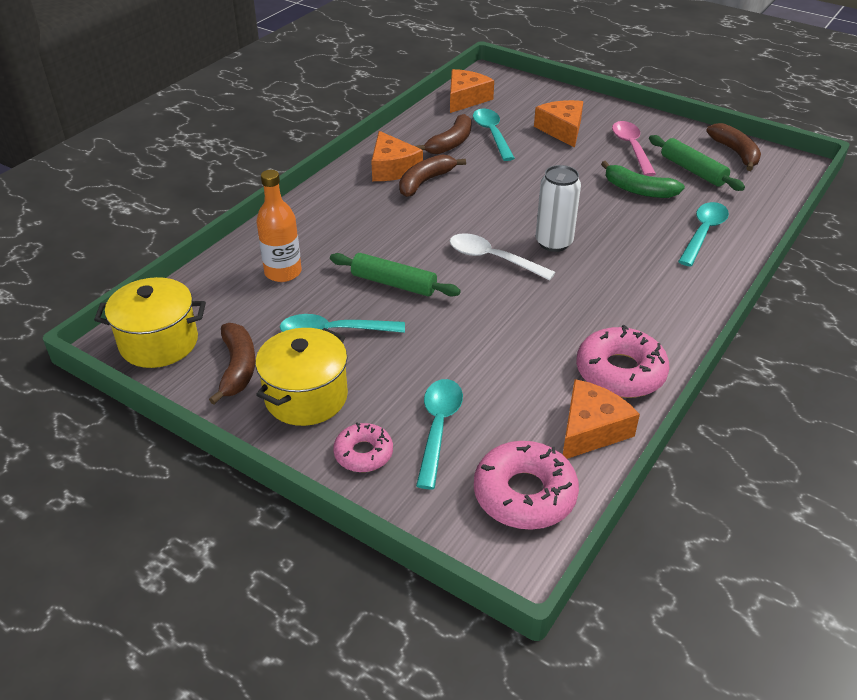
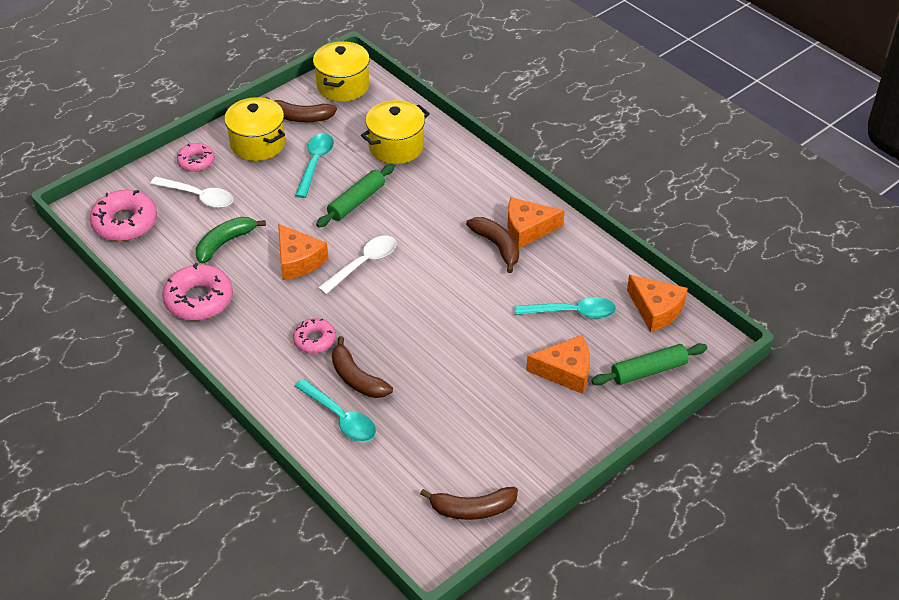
camera: 105 degrees right, 5 degrees up
(283, 272) = (396, 147): orange bottle -> yellow pot
(438, 428) = (198, 196): turquoise spoon -> white spoon
(450, 143) = (562, 277): brown banana -> brown banana (357, 378)
(553, 243) = (369, 307): white can -> none
(591, 429) = (156, 267): orange cheese -> orange cheese (298, 260)
(621, 269) = (314, 340): none -> pink donut
(631, 148) = (510, 418): pink spoon -> none
(638, 190) = (429, 395): green banana -> green banana (225, 243)
(693, 170) = (449, 454): green rolling pin -> green rolling pin (648, 371)

